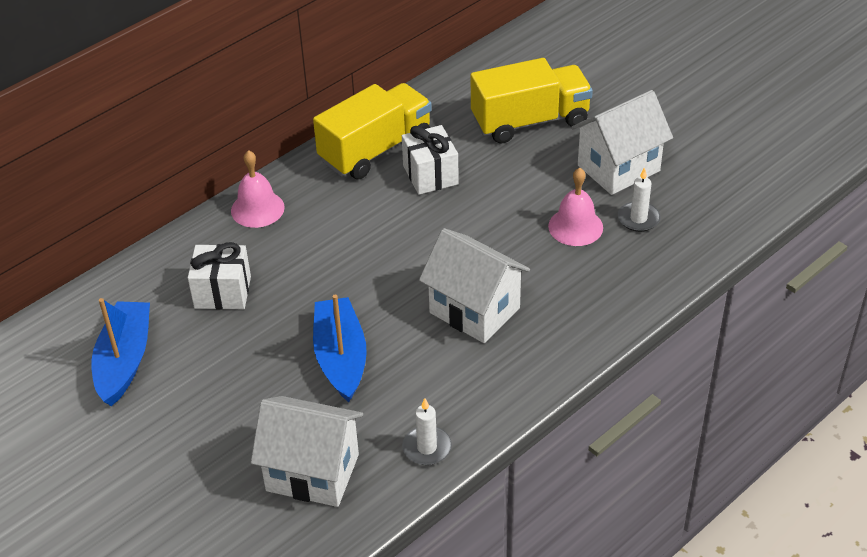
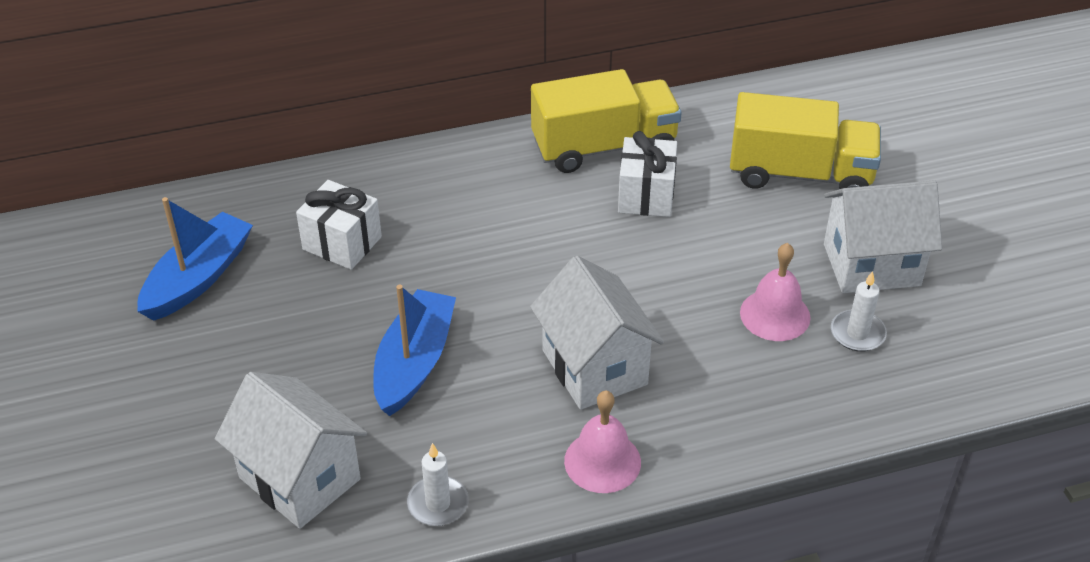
camera: 25 degrees right, 0 degrees up
(257, 209) = (437, 167): pink bell -> pink bell (602, 461)

